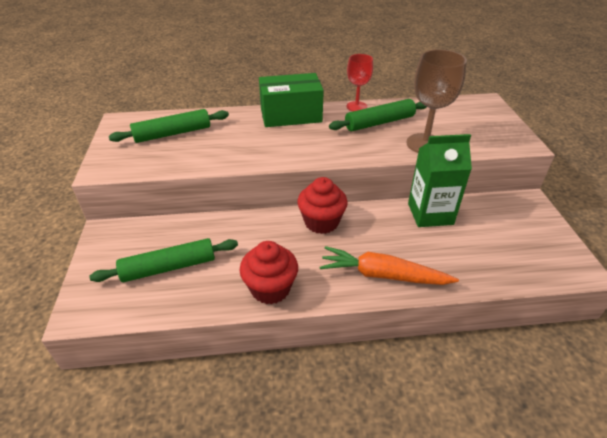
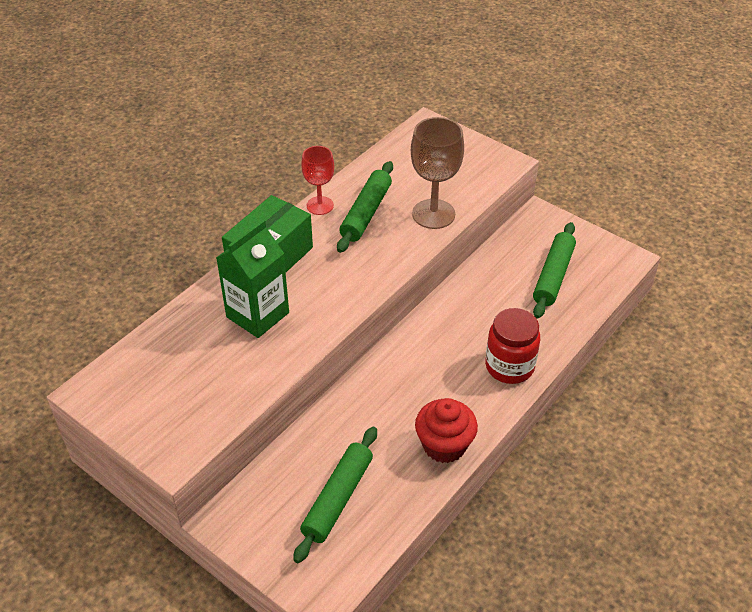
camera: 45 degrees left, 5 degrees up
(172, 133) = (180, 364): green rolling pin -> green rolling pin (553, 276)
(321, 222) = (407, 355): red cupcake -> none
(382, 275) = (509, 366): orange carrot -> red jar
(430, 214) = (482, 282): green carton -> green carton (257, 315)

